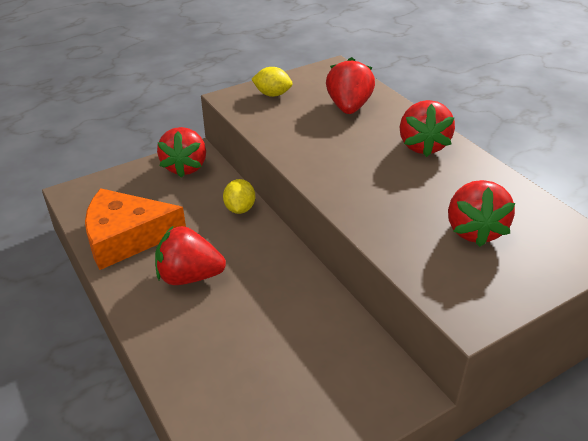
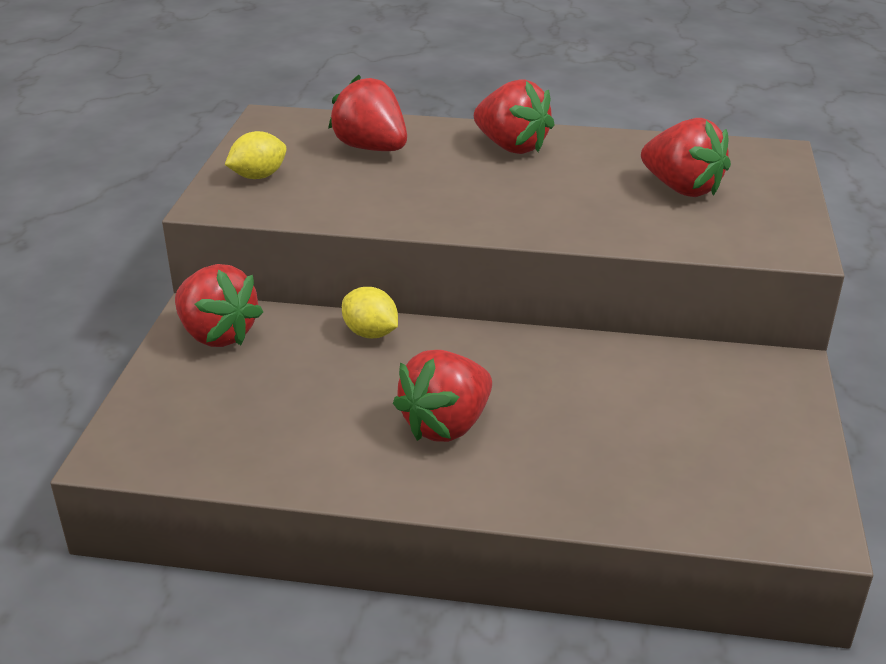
camera: 50 degrees left, 5 degrees down
(126, 237) = (296, 444): orange cheese -> none

